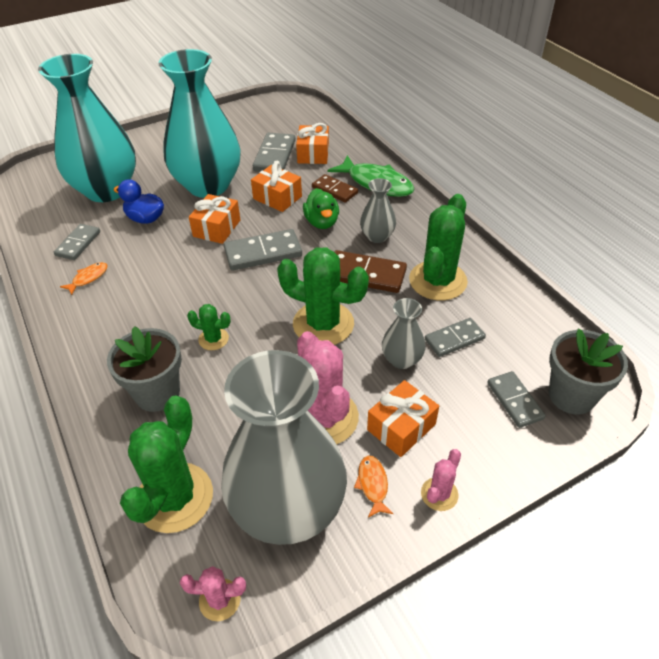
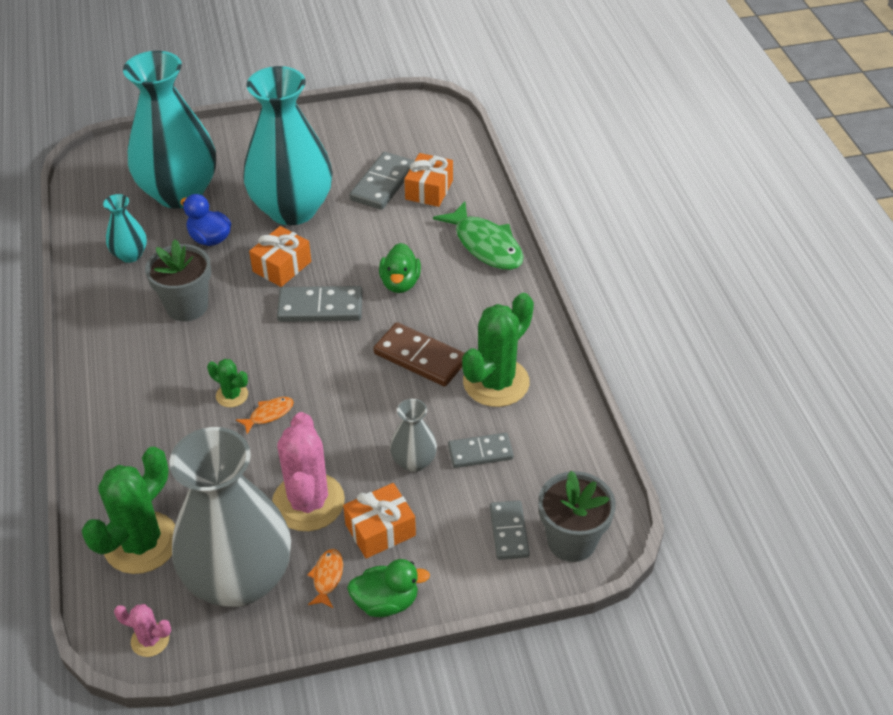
camera: 15 degrees right, 0 degrees up
(78, 244) = (130, 255): grey domino -> turquoise vase
(88, 278) = (129, 298): orange fish -> orange fish (269, 414)
(157, 393) = (158, 439): grey flower pot -> grey flower pot (187, 306)
(277, 197) = (363, 241): orange gift -> none
(323, 324) = (350, 404): green cactus -> none
(334, 190) = (433, 244): brown domino -> none
(377, 236) = (454, 314): grey vase -> none
(439, 494) = (386, 602): pink cactus -> green duck

